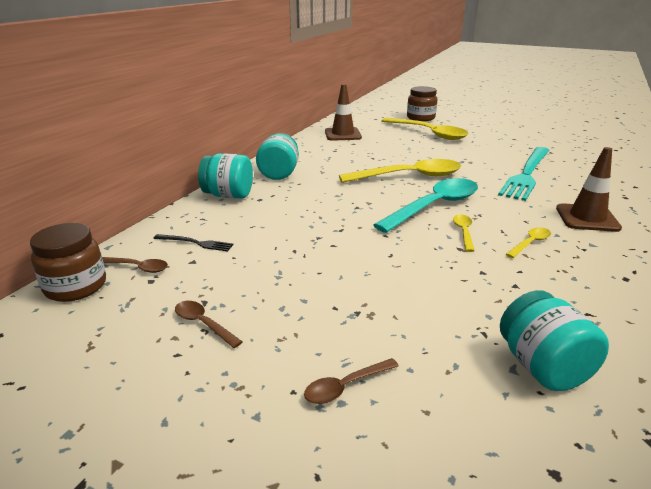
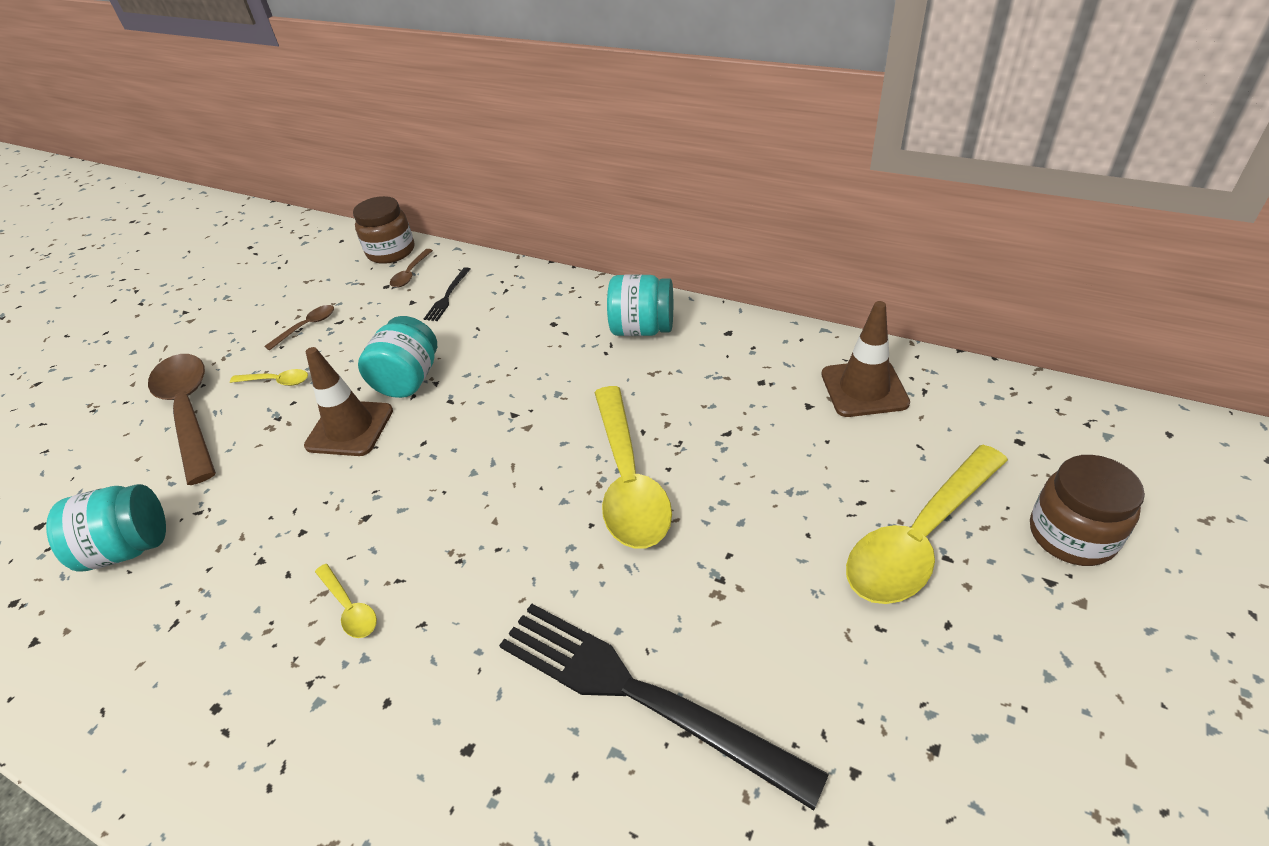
camera: 95 degrees right, 15 degrees up
(228, 195) = (567, 297): turquoise jar -> turquoise jar (408, 380)
(346, 386) = (189, 412): brown spoon -> brown spoon, size x2.27
(434, 206) = (499, 503): turquoise spoon -> none
(463, 232) = (406, 528): yellow spoon -> yellow spoon (276, 381)
(527, 174) = (640, 695): turquoise fork -> black fork
(587, 218) = (406, 736): brown traffic cone -> brown traffic cone (350, 428)

